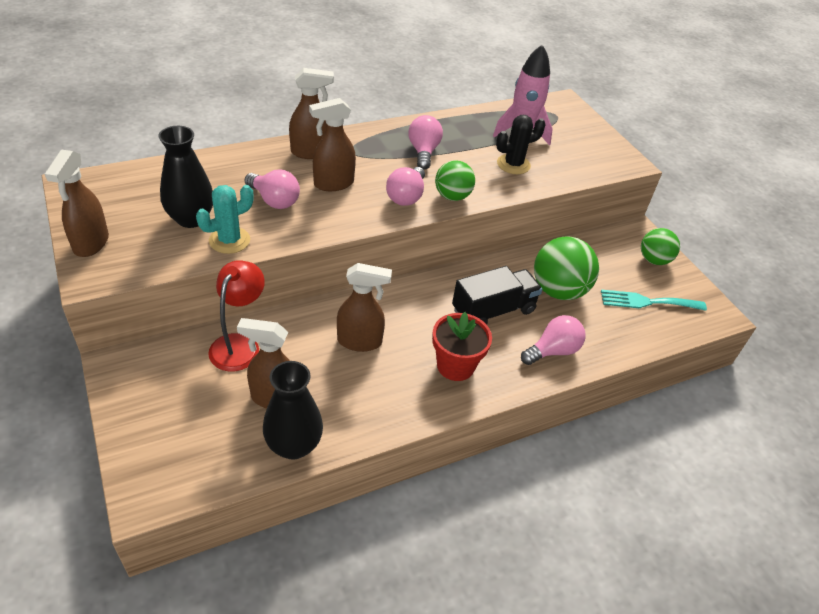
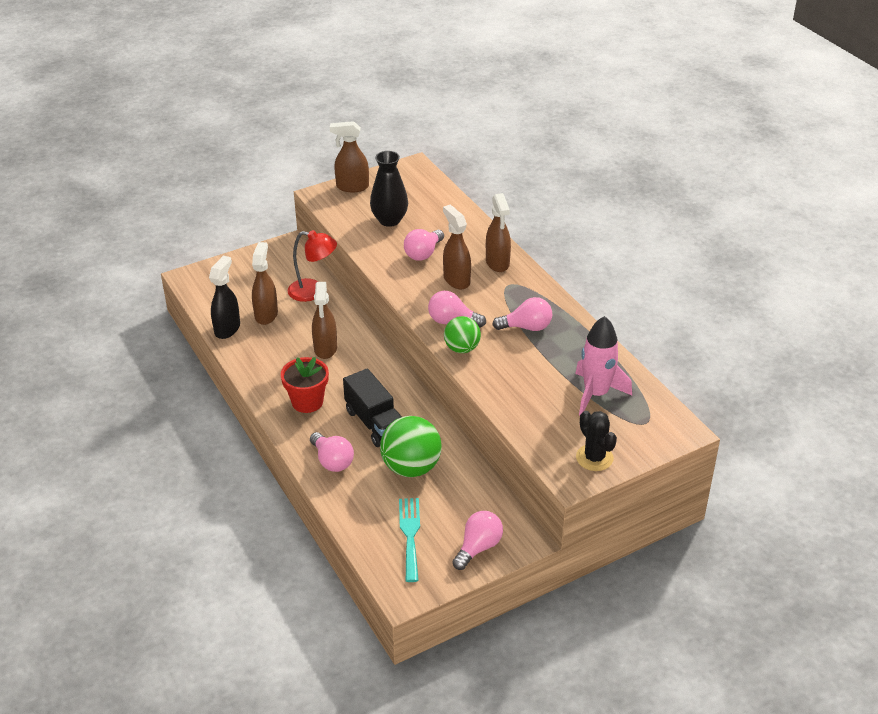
camera: 90 degrees right, 5 degrees down
(229, 240) = (369, 241): turquoise cactus -> none
(294, 445) = (227, 329): black vase -> black spray bottle
(513, 164) = (530, 387): black cactus -> black cactus (594, 458)
(653, 260) = (478, 547): green ball -> pink light bulb

